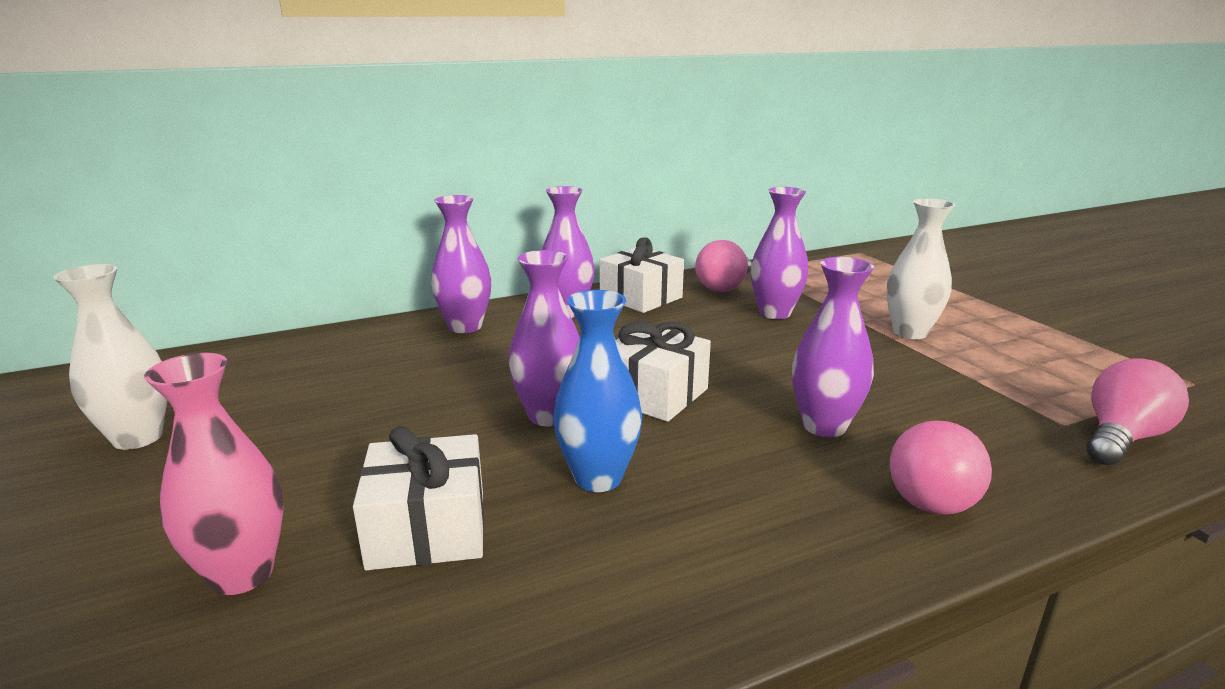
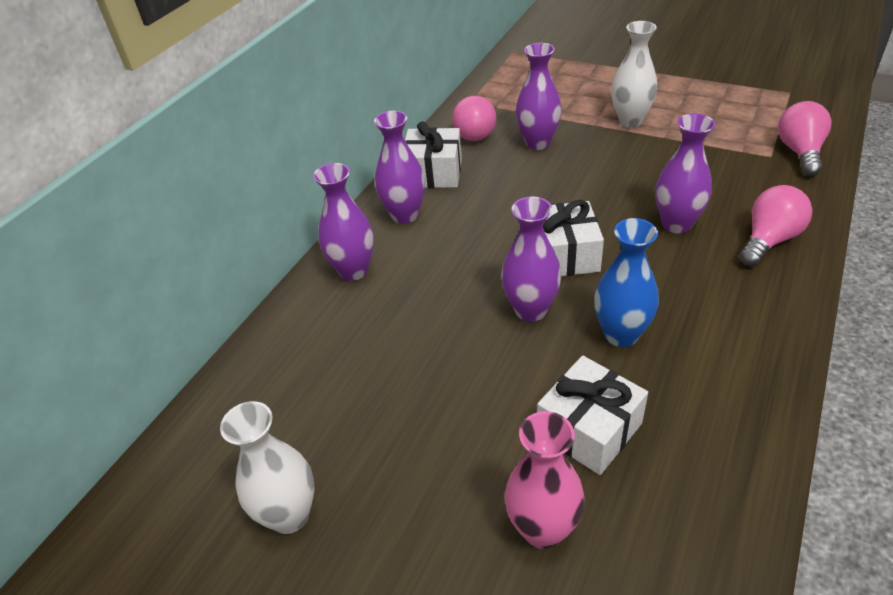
camera: 35 degrees left, 20 degrees up
(930, 493) = (769, 240): pink light bulb -> pink light bulb turned 120 degrees counterclockwise

